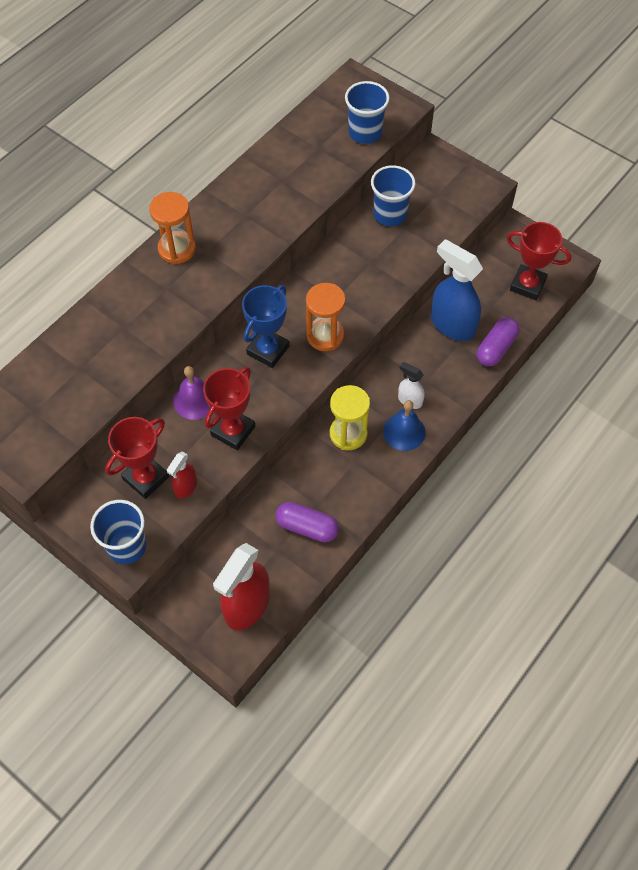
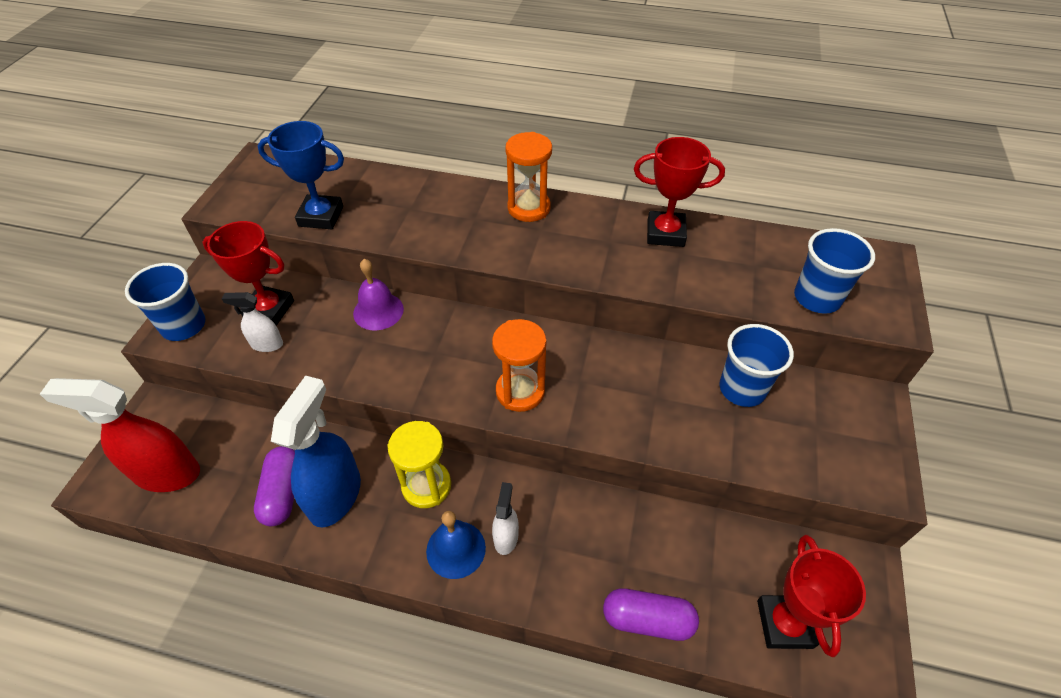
camera: 65 degrees right, 10 degrees down
(185, 487) = (266, 344): red spray bottle -> white spray bottle
(233, 431) = (351, 357): red trophy -> red trophy (665, 233)
(268, 350) = (472, 346): blue trophy -> blue trophy (321, 216)
(452, 325) = (650, 544): blue spray bottle -> blue spray bottle (335, 495)

